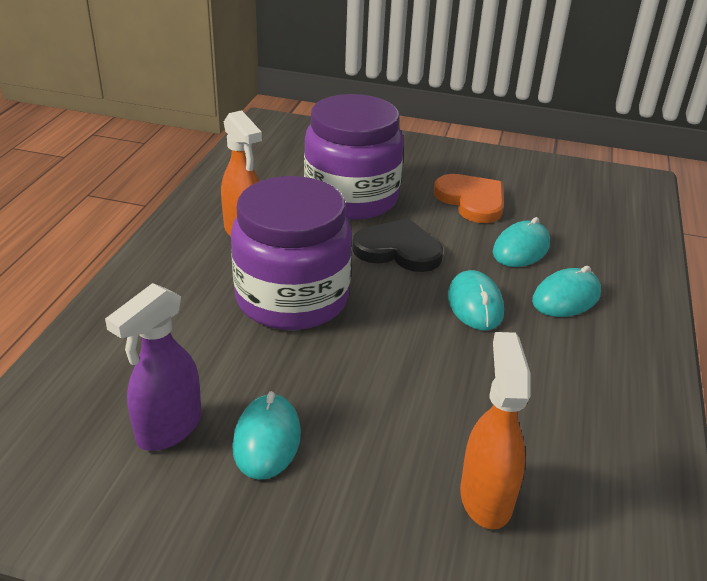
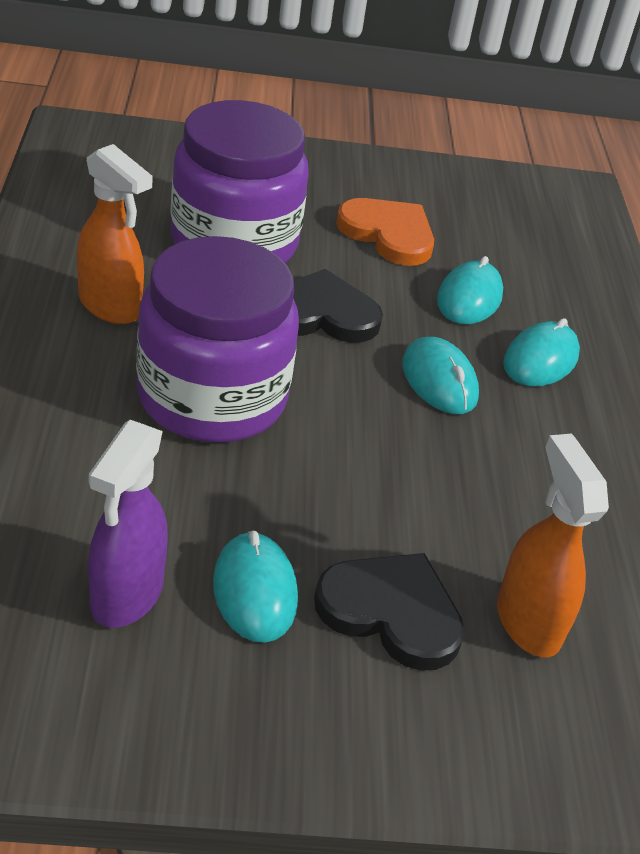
camera: 20 degrees left, 5 degrees up
(370, 472) = (391, 612): none -> black heart

